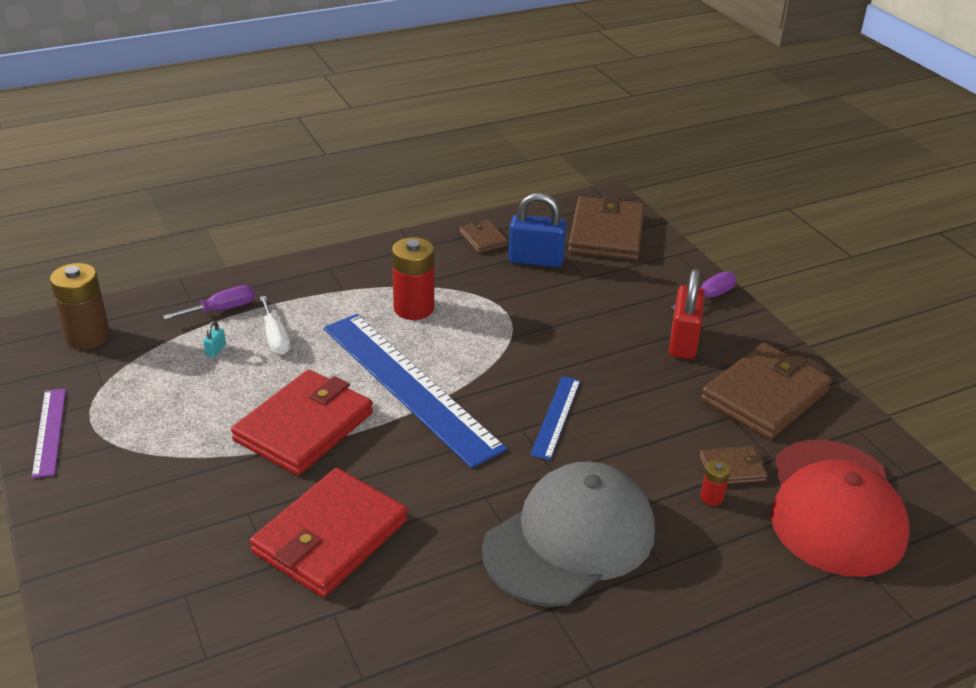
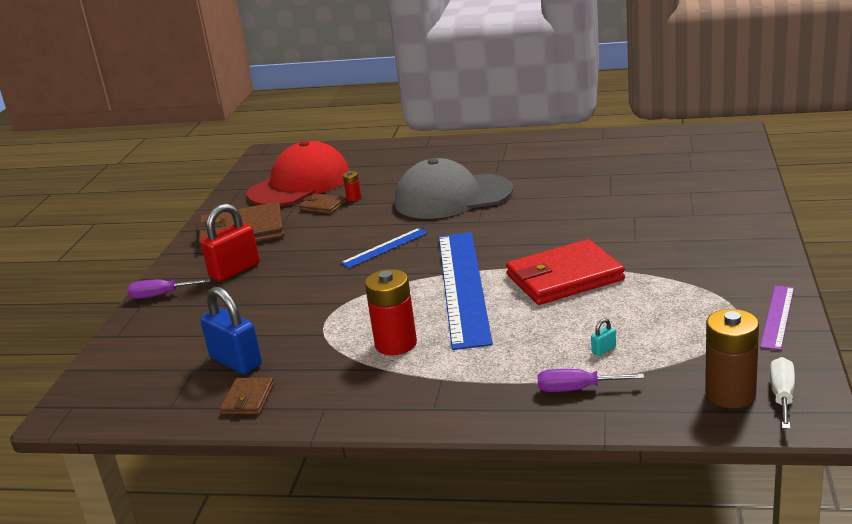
camera: 140 degrees left, 10 degrees down
(275, 338) = (541, 348): white screwdriver -> white screwdriver (782, 396)
(330, 536) = (589, 221): red wallet -> none
(606, 233) = (135, 372): brown wallet -> none

